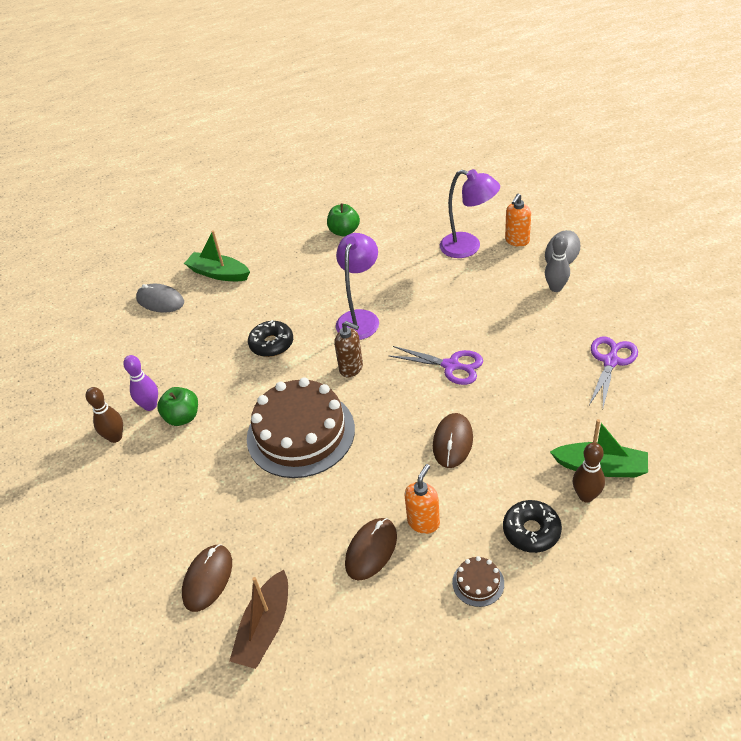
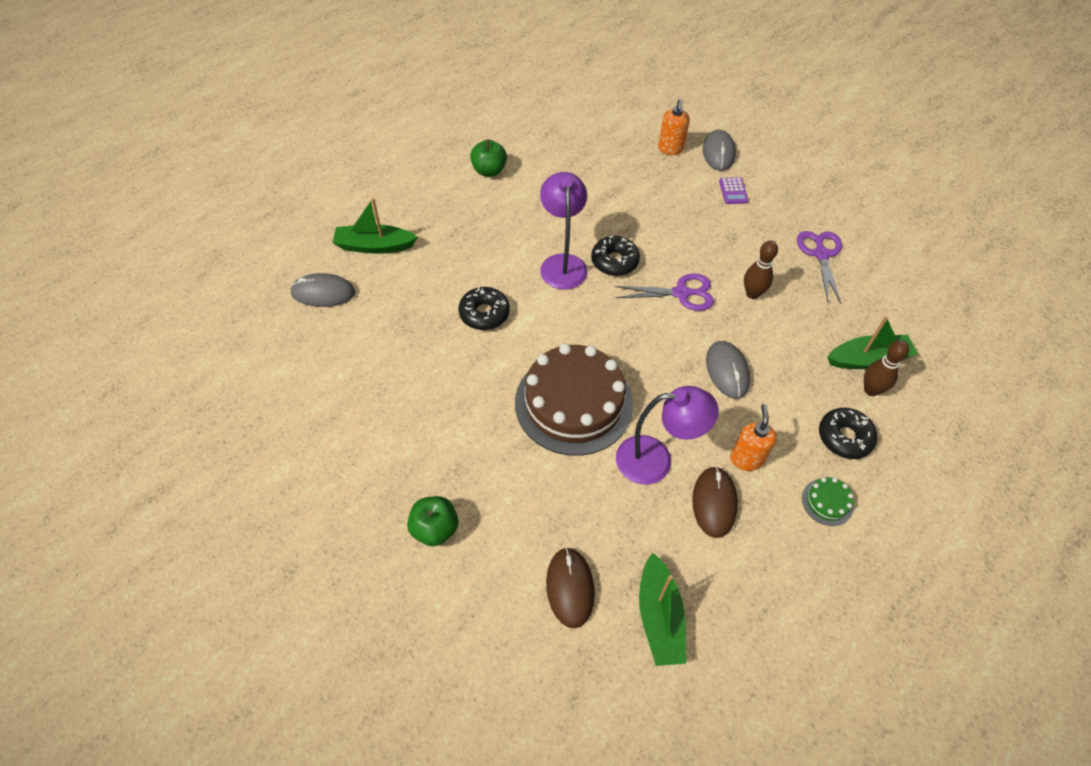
camera: 30 degrees left, 10 degrees up
(115, 437) = (368, 465): brown bowling pin -> brown bowling pin (752, 293)
(150, 406) = (387, 418): purple bowling pin -> none
(182, 417) = (434, 421): green apple -> green apple (435, 529)
(265, 628) = (659, 617): brown boat -> green boat
(351, 368) = (585, 320): brown soap dispenser -> none
(407, 326) = (614, 261): none -> black donut
(453, 442) = (727, 371): brown mouse -> grey mouse
(468, 247) = (627, 164): purple lamp -> purple lamp (656, 460)
(478, 583) = (827, 502): brown cake -> green cake
(555, 288) = (733, 191): grey bowling pin -> purple calculator

